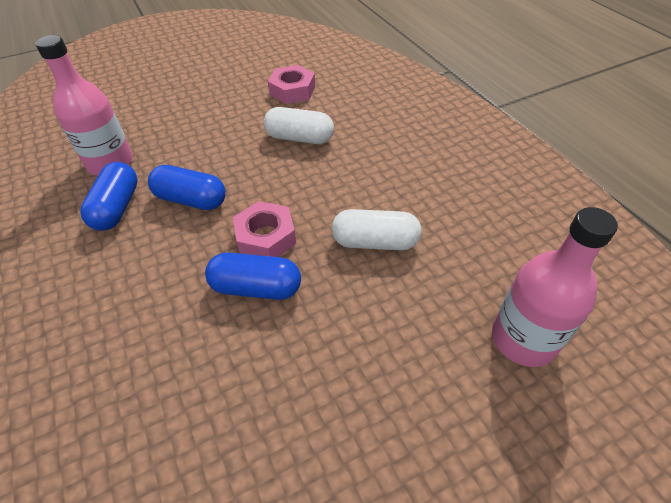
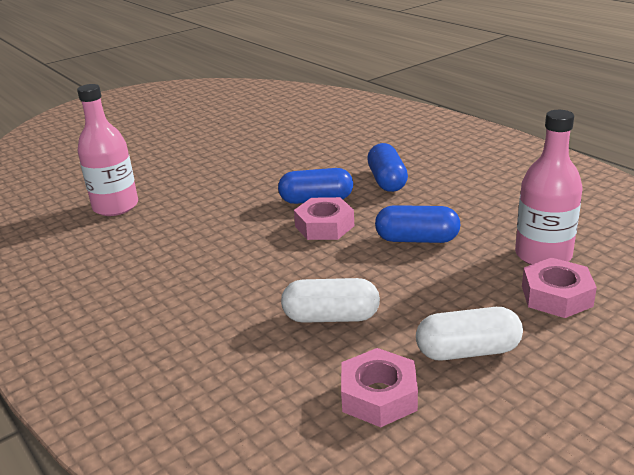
camera: 170 degrees right, 20 degrees down
(117, 208) = (484, 223): blue capsule -> blue capsule (387, 181)
(141, 129) = (556, 296): none -> pink nut
(375, 242) = (223, 237): white capsule -> white capsule (468, 351)

